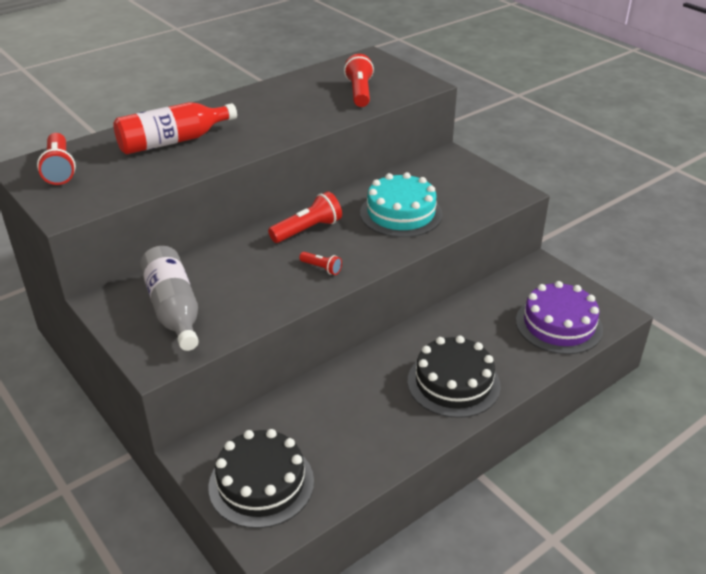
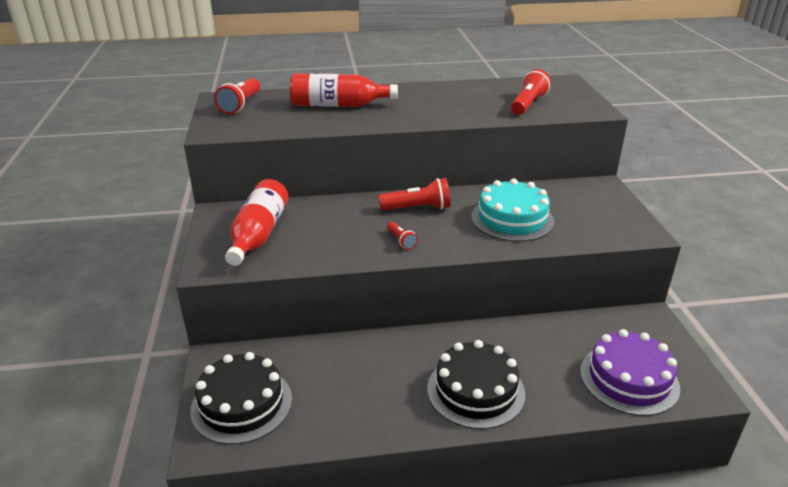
camera: 30 degrees right, 5 degrees down
(174, 310) = (258, 234): grey bottle -> red bottle

